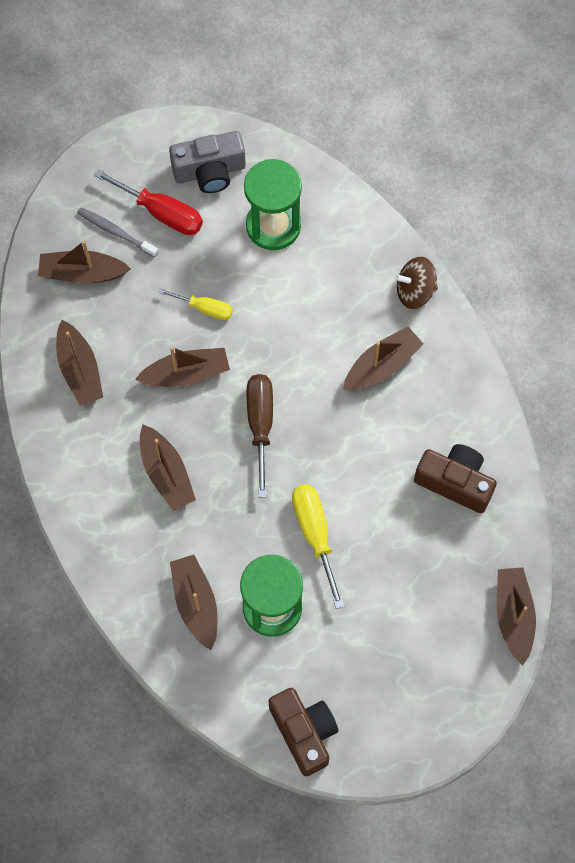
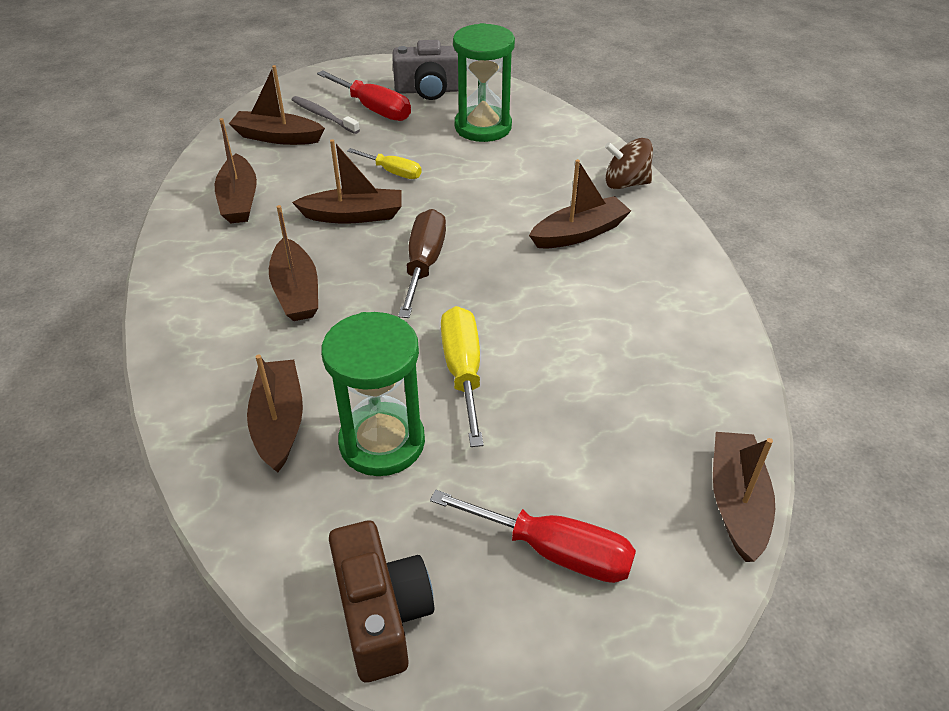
camera: 10 degrees right, 25 degrees down
(401, 672) = (554, 551): none -> red screwdriver
(455, 482) = (658, 344): brown camera -> none

